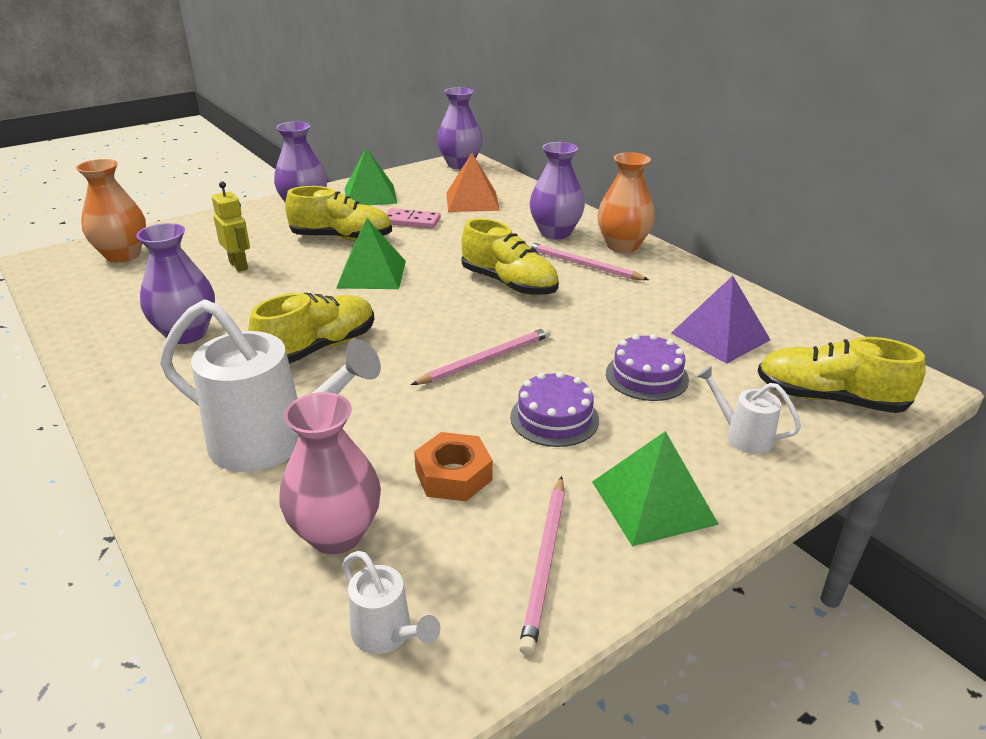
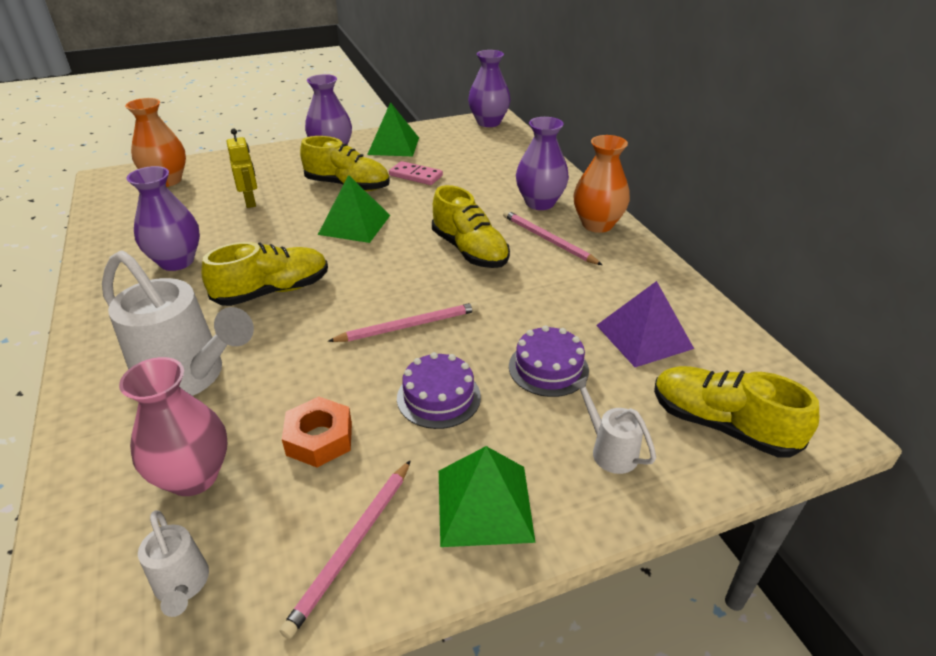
camera: 15 degrees right, 5 degrees up
(472, 201) = (480, 161): orange pyramid -> none

